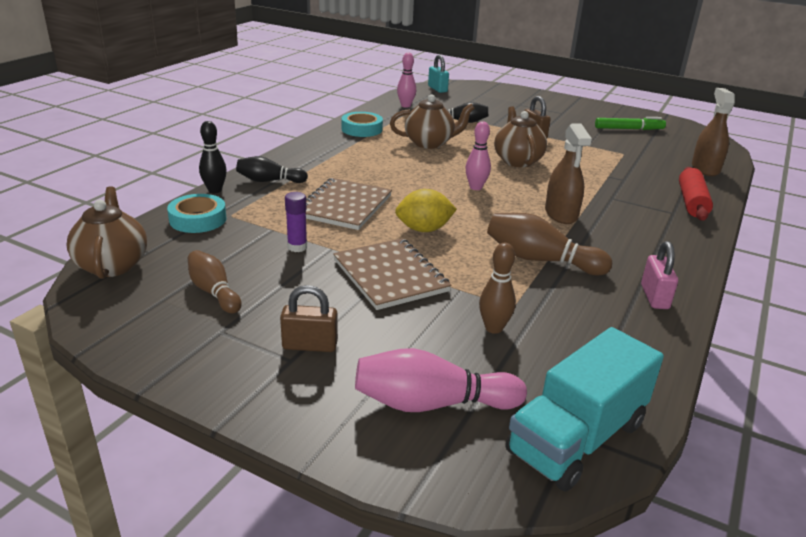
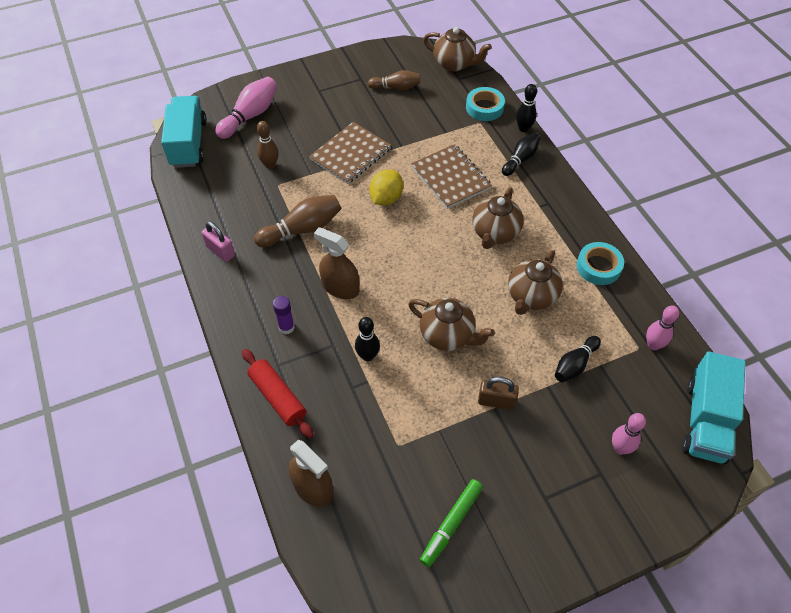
camera: 130 degrees right, 25 degrees up
(297, 247) = (414, 133): purple glue stick -> purple glue stick (286, 327)
(310, 345) = (323, 100): brown padlock -> none
(386, 169) = (495, 233): none -> brown teapot
(390, 276) = (350, 154): brown notebook -> brown notebook turned 60 degrees counterclockwise
(437, 89) = (705, 420): turquoise padlock -> turquoise truck
(476, 187) = (421, 267): pink bowling pin -> pink bowling pin (620, 448)
(591, 182) = (368, 356): none -> black bowling pin

